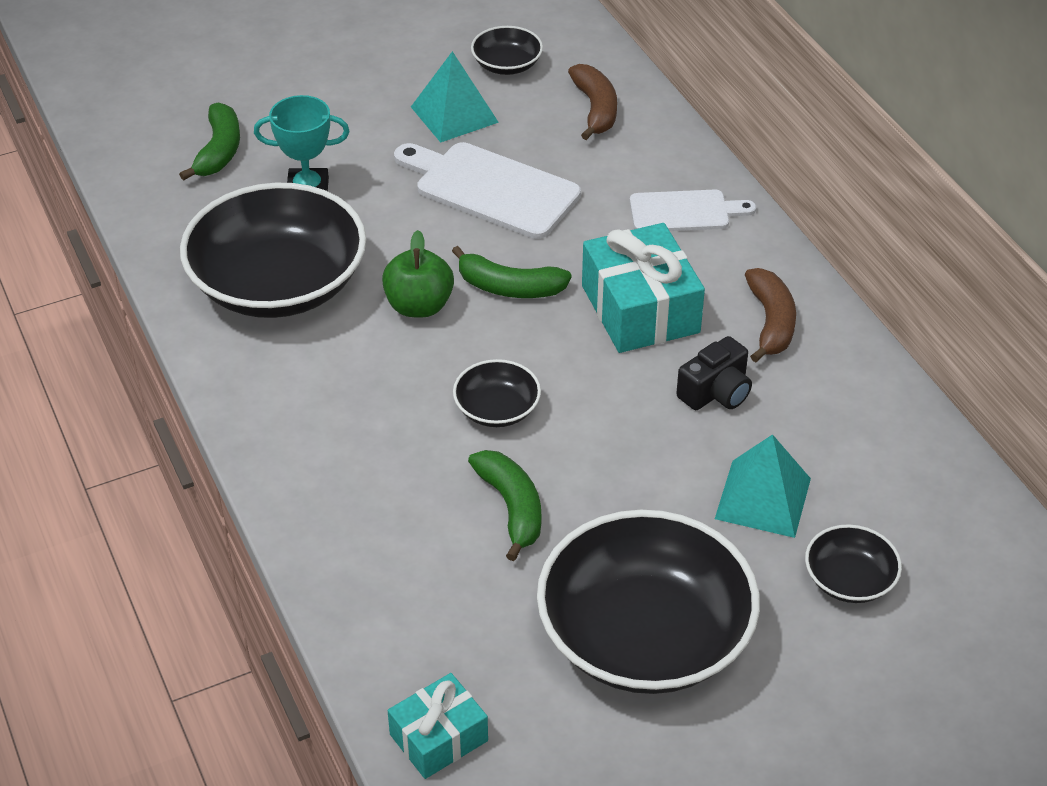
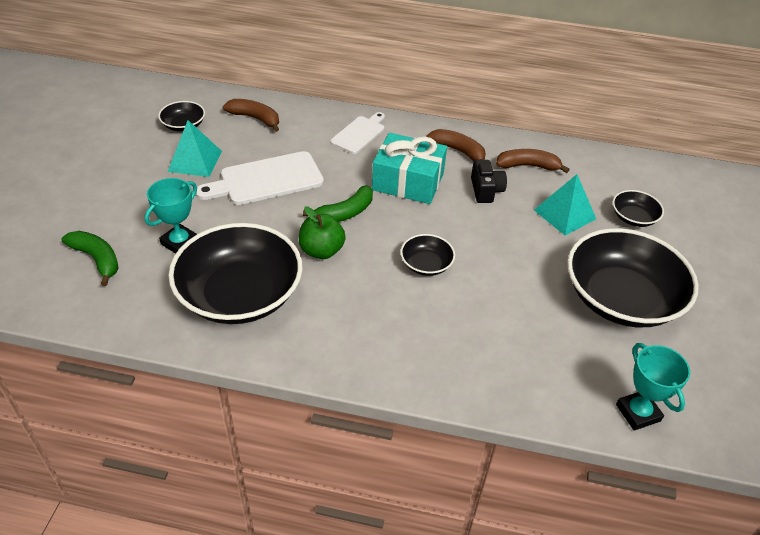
camera: 55 degrees left, 0 degrees up
(439, 738) = (638, 413): turquoise gift -> turquoise trophy
(512, 508) = (500, 297): green banana -> none
(829, 409) = (528, 166): none -> brown banana

